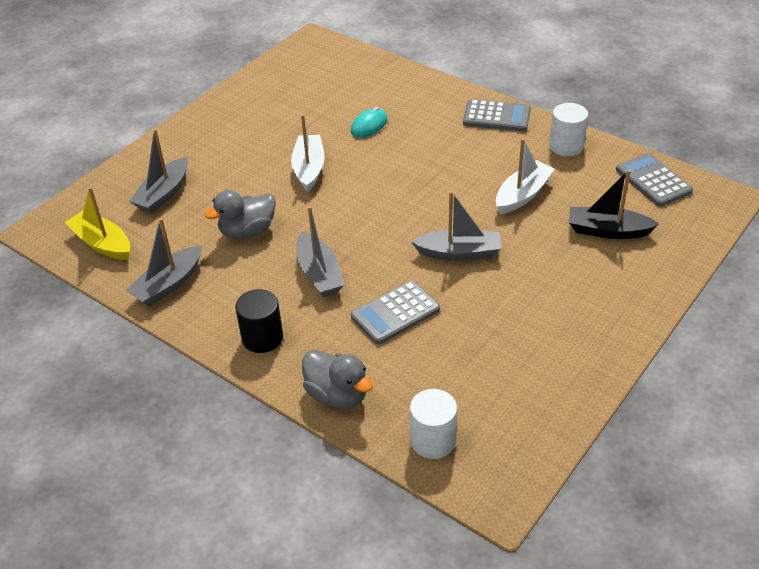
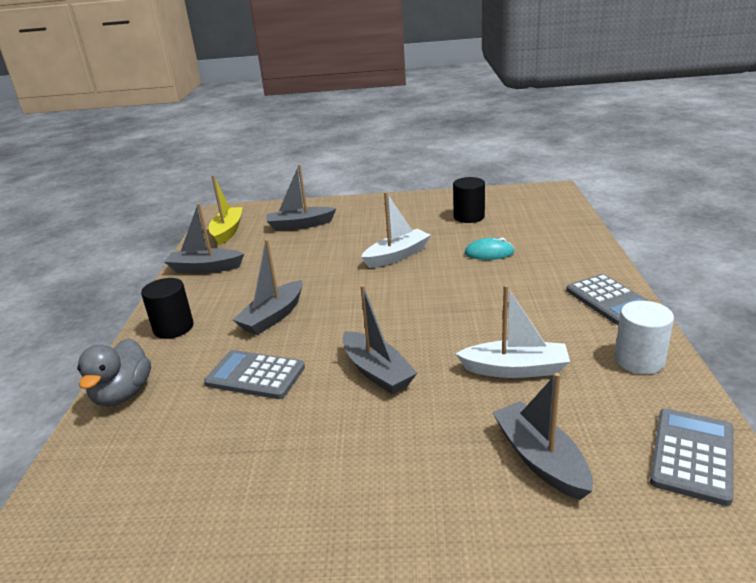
camera: 55 degrees right, 15 degrees down
(247, 231) = (293, 268): grey duck -> none
(296, 102) = (469, 217): none -> black cylinder
(433, 440) = (84, 481): white cylinder -> none
(607, 231) = (540, 459): black boat -> grey boat

